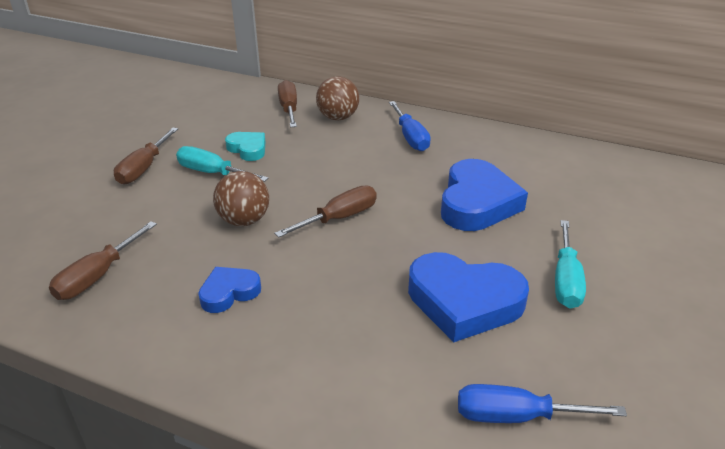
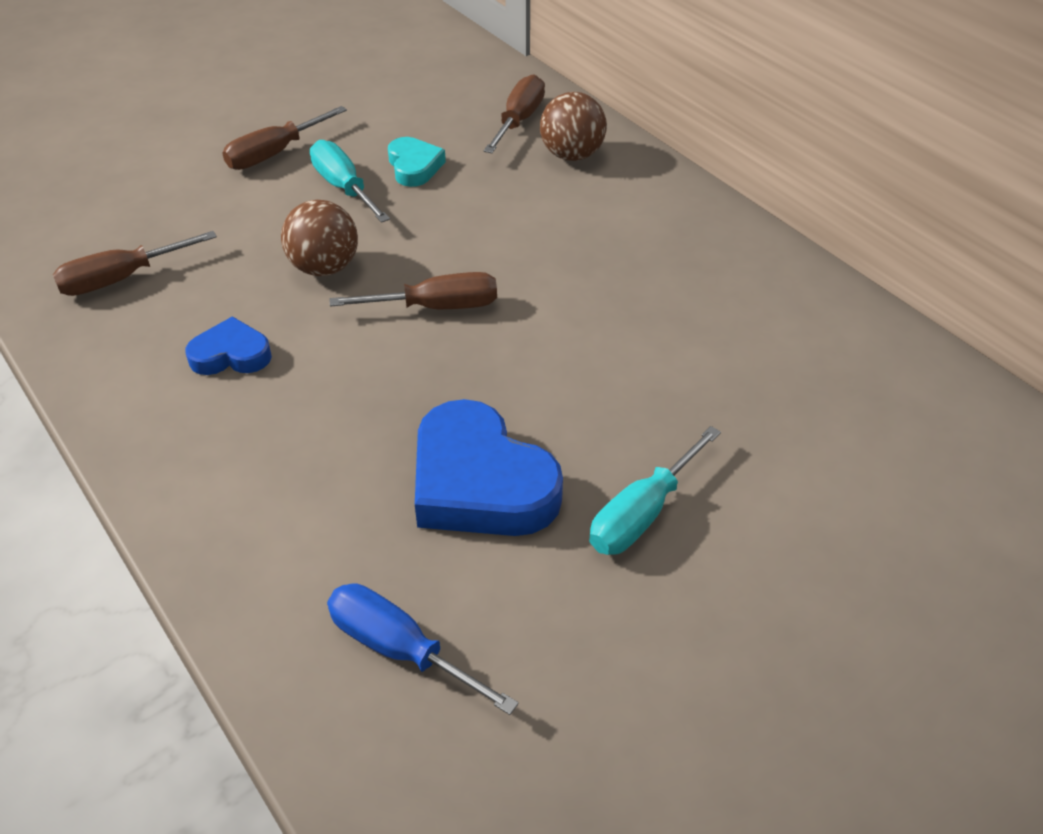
camera: 30 degrees right, 10 degrees up
(410, 137) = (642, 220): blue screwdriver -> none
(477, 203) = (636, 354): blue heart -> none

